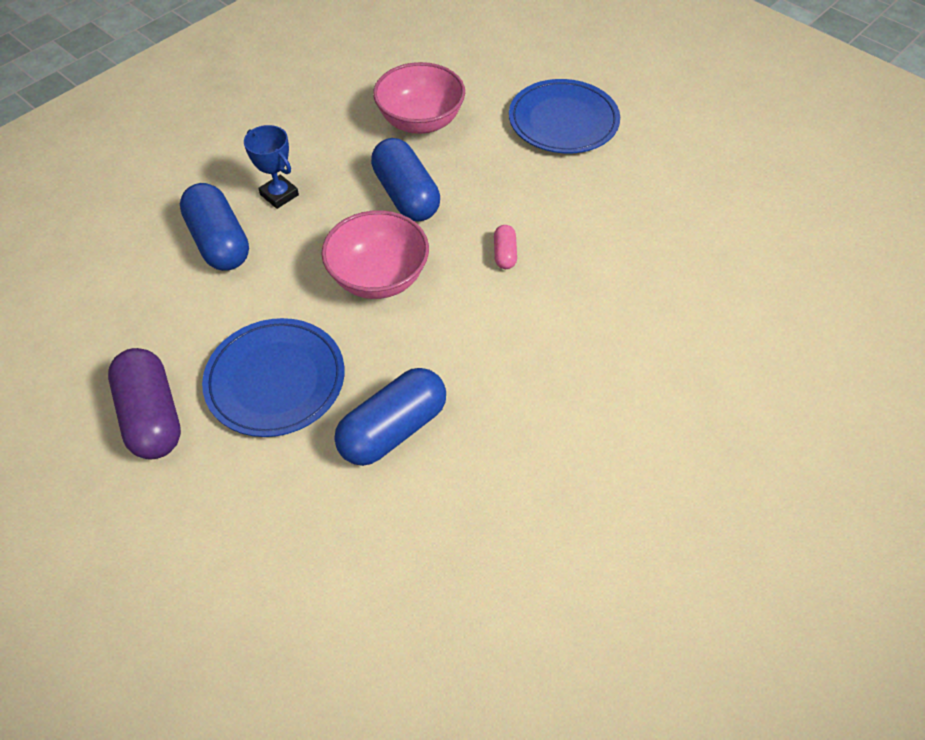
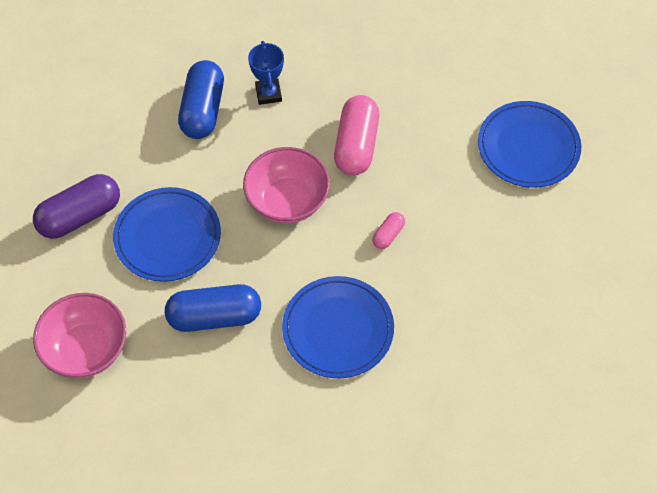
camera: 35 degrees right, 5 degrees up
(152, 416) = (80, 216): purple capsule -> purple capsule turned 45 degrees clockwise
(406, 195) = (356, 145): blue capsule -> pink capsule
(420, 121) = (417, 86): pink bowl -> pink bowl (86, 349)
(532, 365) = (338, 329): none -> blue plate

